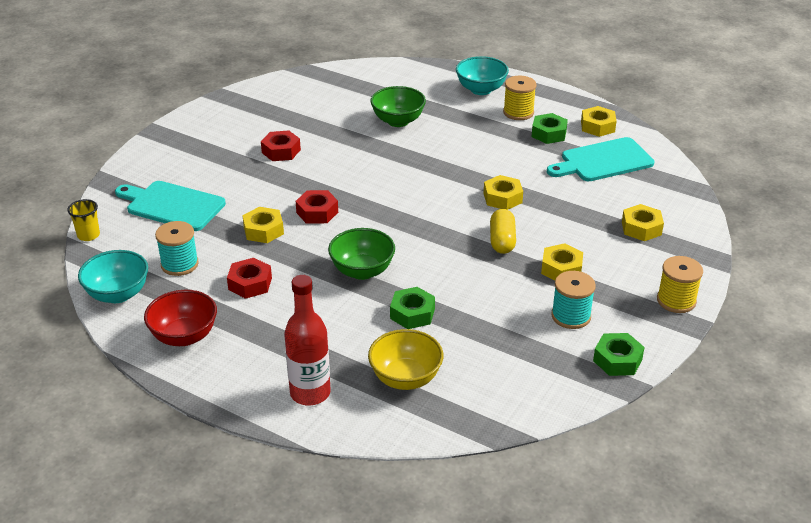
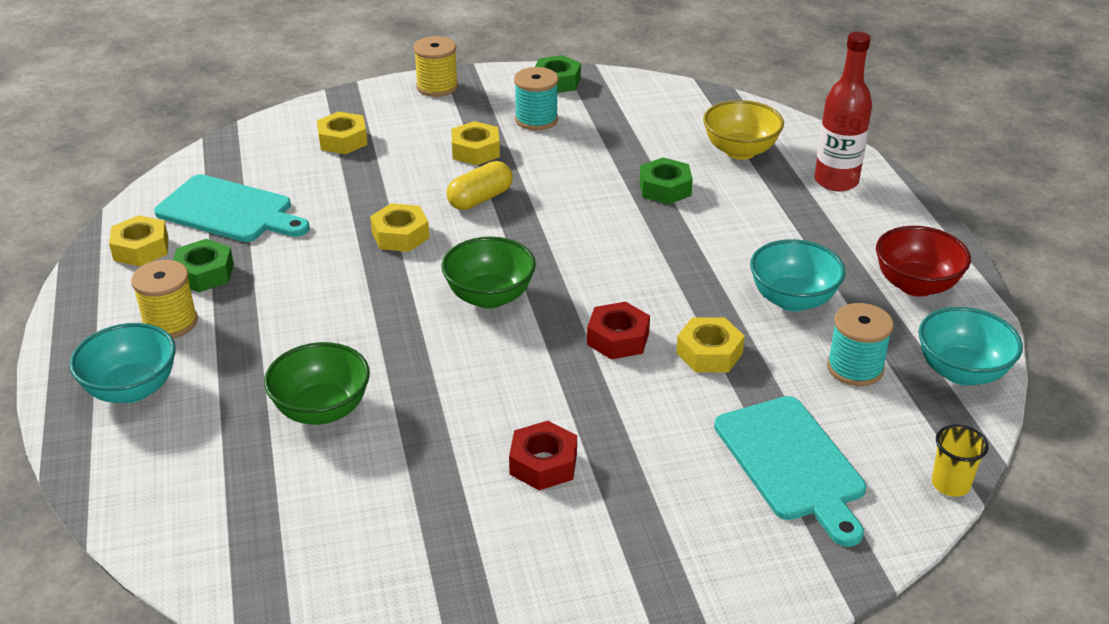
camera: 135 degrees left, 0 degrees up
(250, 283) = (792, 300): red nut -> turquoise bowl
(362, 271) = (658, 247): green bowl -> green bowl (489, 297)

